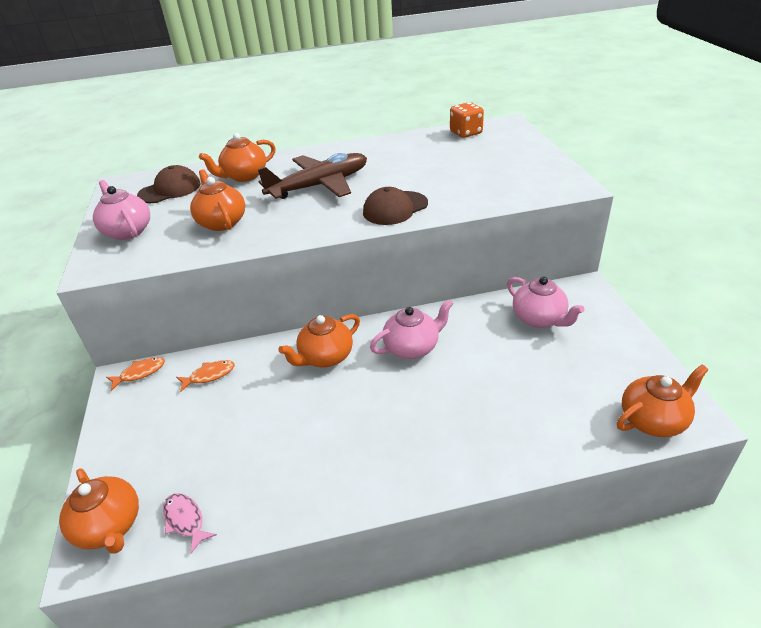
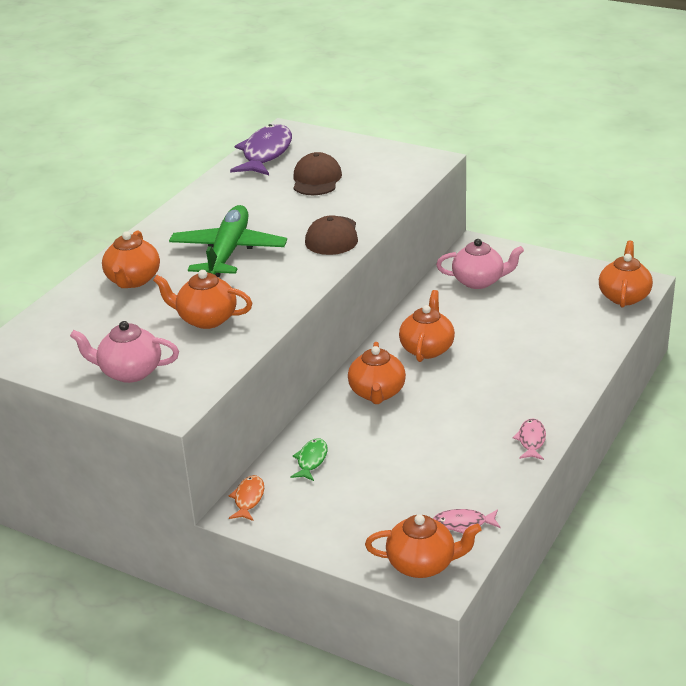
camera: 50 degrees left, 5 degrees down
(170, 190) = (81, 327): brown cap -> brown cap (316, 179)
(209, 375) = (311, 460): orange fish -> green fish
(319, 186) = (228, 252): brown plane -> green plane
(349, 493) = (531, 440): none -> pink fish
(412, 347) = (427, 348): pink teapot -> orange teapot
(466, 133) = (265, 153): orange dice -> purple fish

